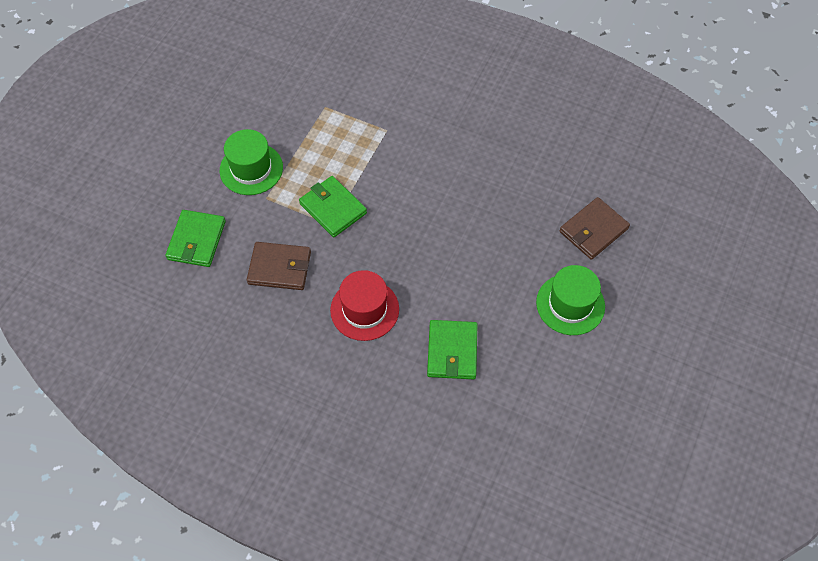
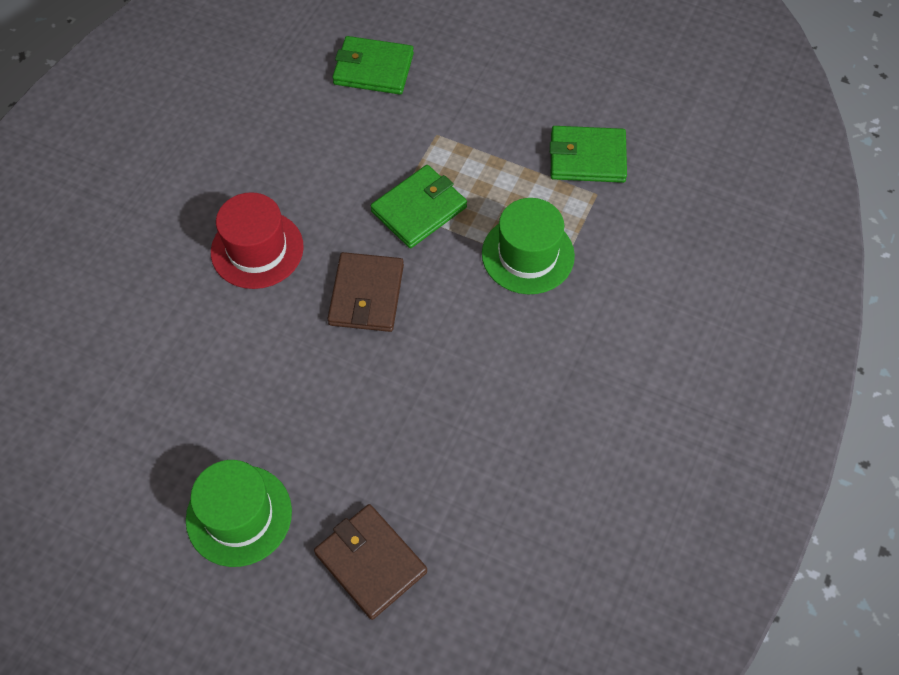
camera: 90 degrees right, 0 degrees up
(251, 169) = (484, 116): green hat -> green hat (528, 255)
(279, 268) = (328, 155): brown wallet -> brown wallet (366, 295)
(452, 351) = (182, 352): green wallet -> green wallet (587, 157)

